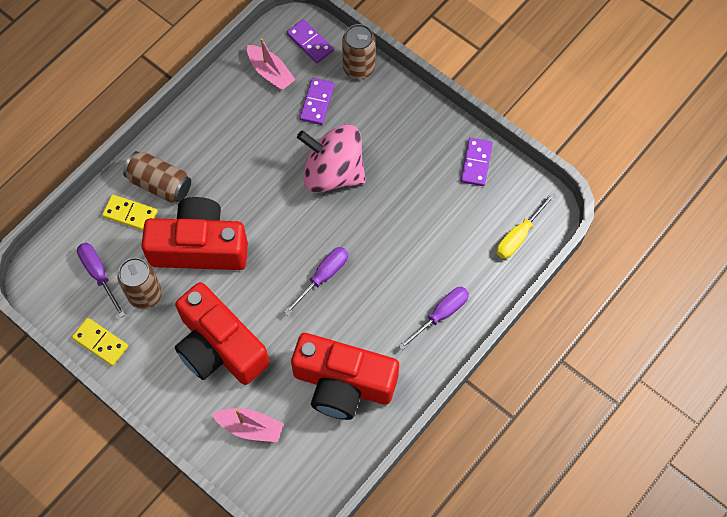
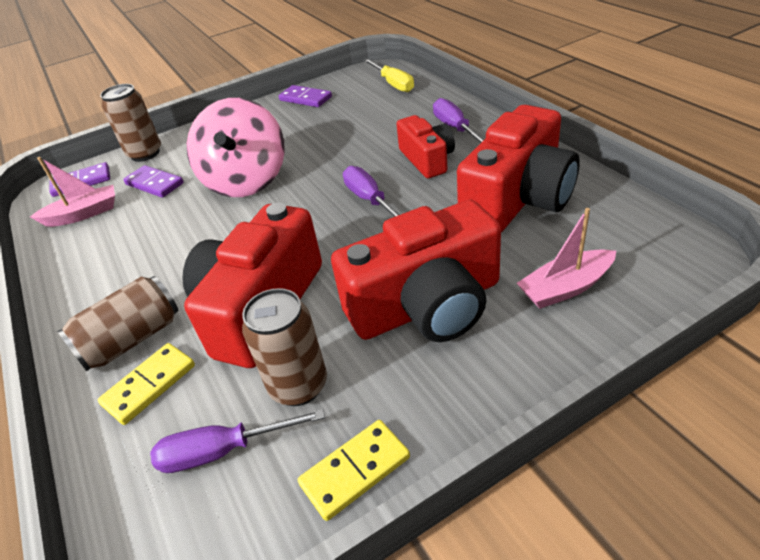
camera: 65 degrees left, 25 degrees down
(250, 427) = (566, 288): pink boat -> pink boat turned 150 degrees counterclockwise
(333, 172) = (246, 181): pink spinning top -> pink spinning top turned 45 degrees counterclockwise
(386, 304) = (427, 159): none -> red camera

